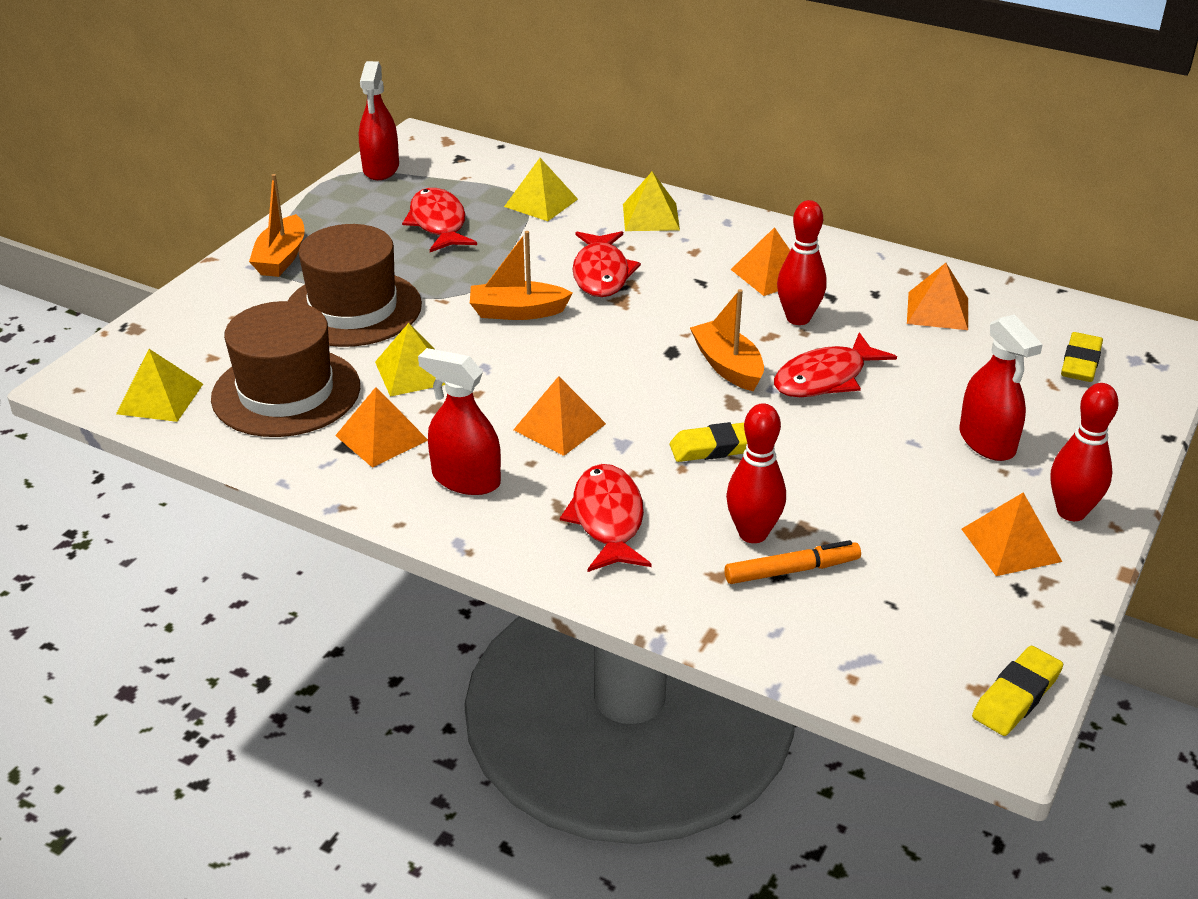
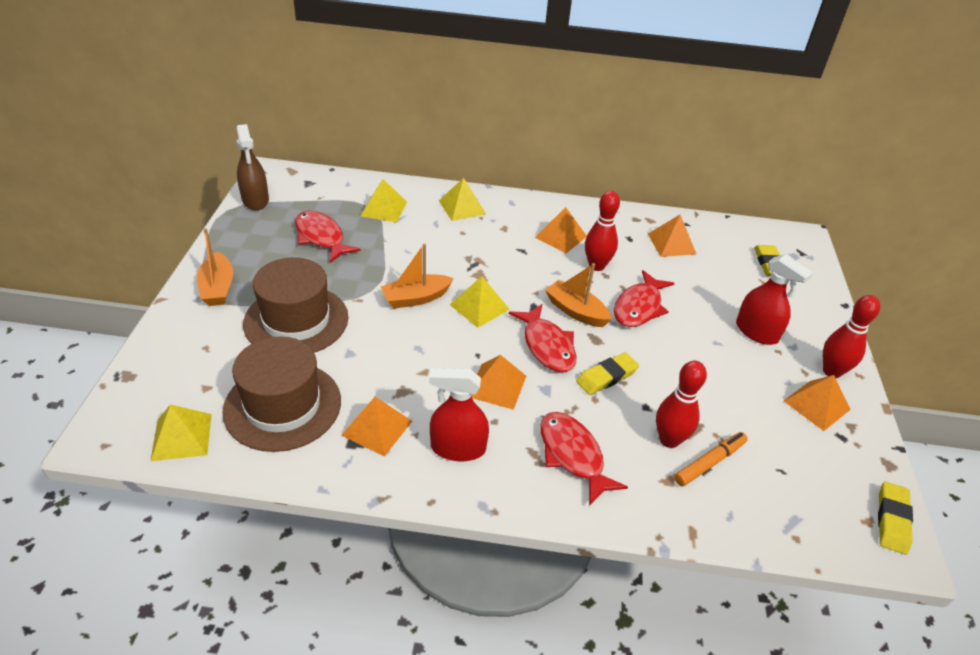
camera: 25 degrees left, 5 degrees up
(381, 168) = (255, 200): red spray bottle -> brown spray bottle
(413, 372) = (369, 365): yellow pyramid -> yellow pyramid (479, 307)
(601, 274) = (455, 256): red fish -> red fish (547, 346)

